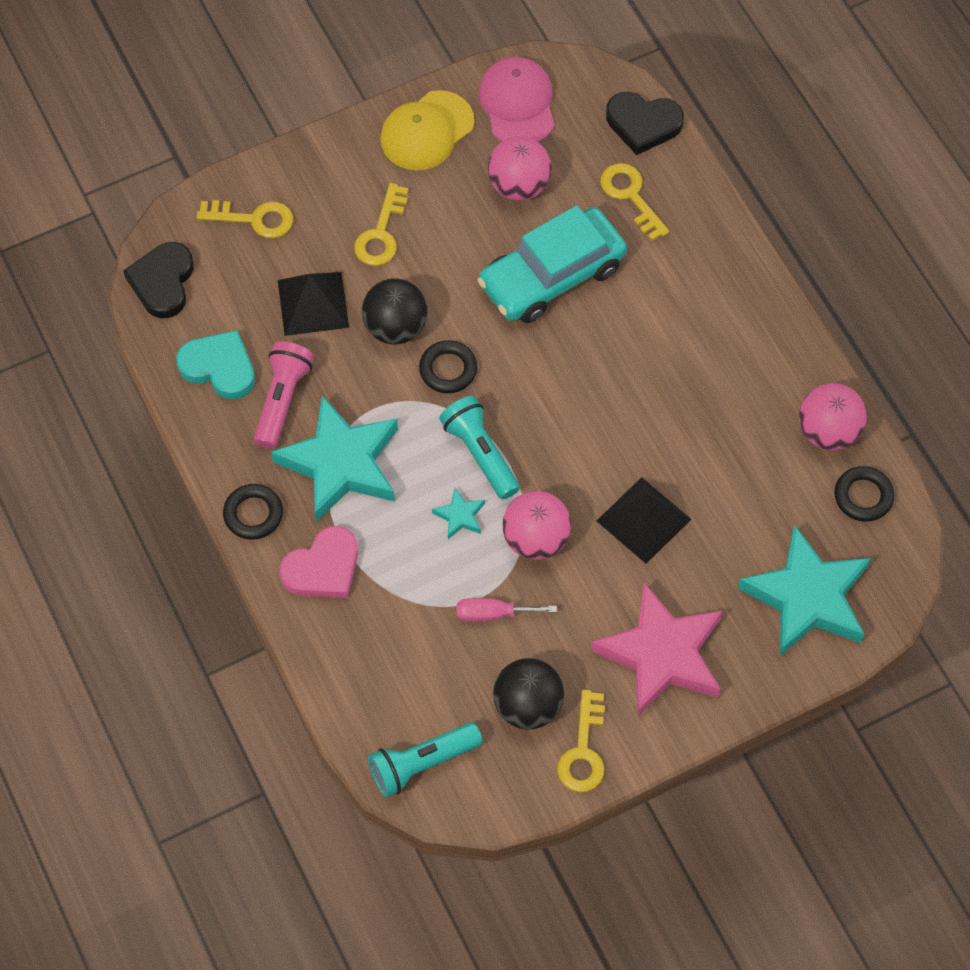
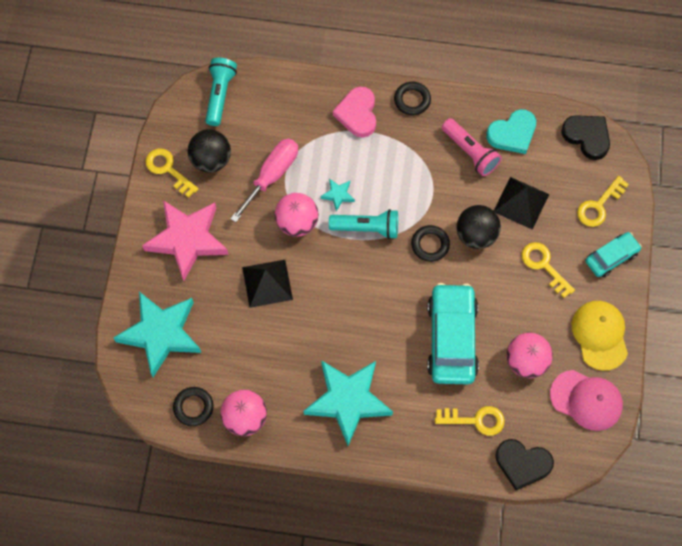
camera: 125 degrees right, 5 degrees up
(315, 170) = (611, 257): none -> turquoise car
(341, 463) = (411, 157): turquoise star -> turquoise star (348, 401)
(493, 614) = (272, 176): pink screwdriver -> pink screwdriver, size x1.65
(643, 124) = (522, 464): black heart -> black heart turned 120 degrees counterclockwise

